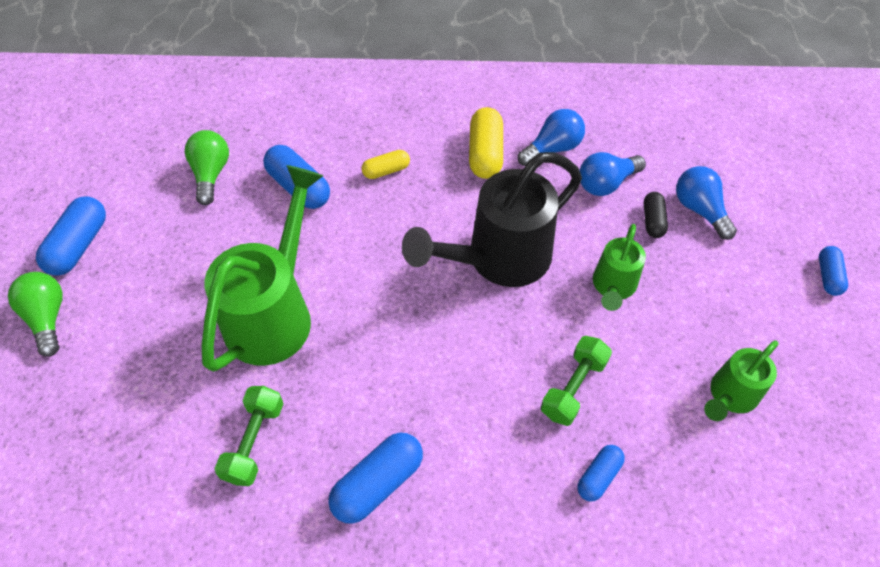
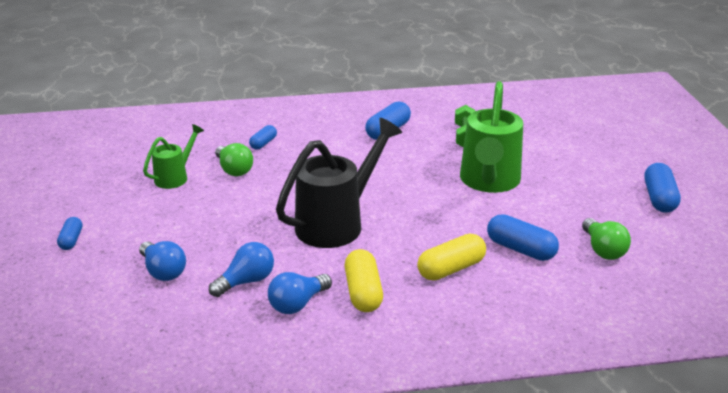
camera: 170 degrees right, 25 degrees down
(47, 318) = (637, 165): green light bulb -> green light bulb (234, 170)
(386, 171) = (451, 269): yellow capsule -> yellow capsule, size x1.68
(573, 388) = (277, 171): green dumbbell -> none
(613, 287) = (247, 217): green watering can -> none
(653, 221) = (207, 259): black capsule -> none

